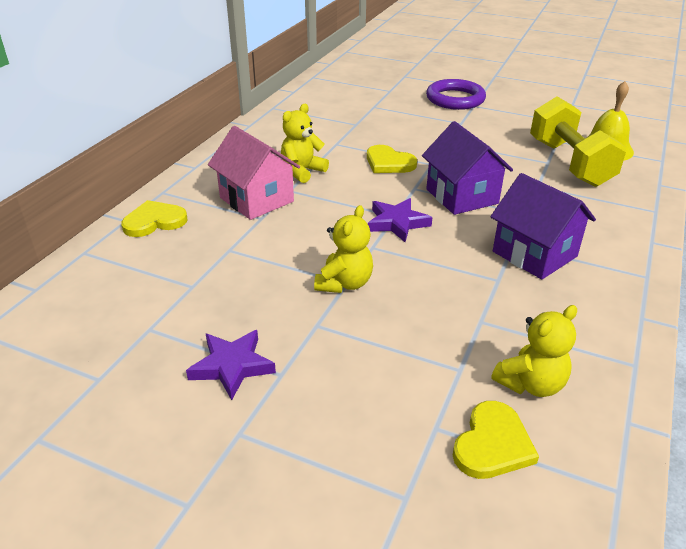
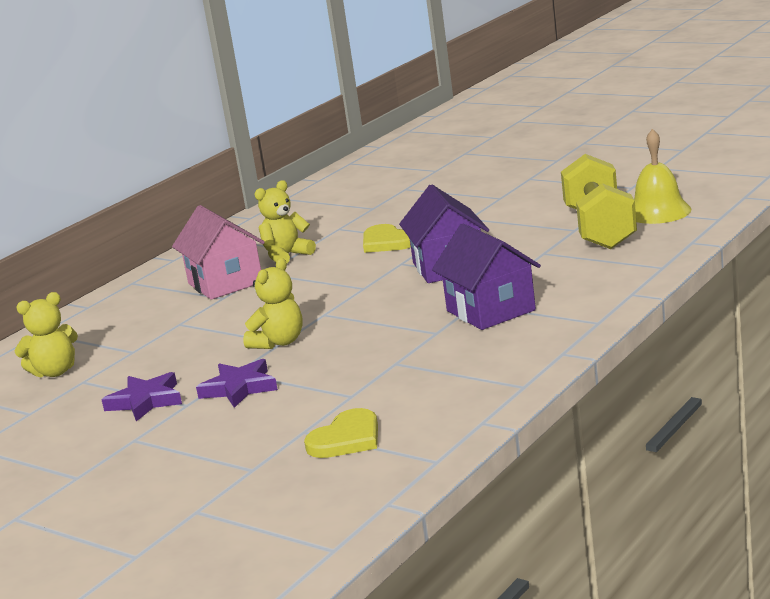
camera: 15 degrees right, 15 degrees down
(154, 221) = (115, 306): yellow heart -> none
(397, 223) = (362, 293): purple star -> purple star (239, 388)
(455, 99) = (511, 173): purple ring -> none
(531, 384) = (410, 402): yellow teddy bear -> yellow teddy bear (54, 372)

